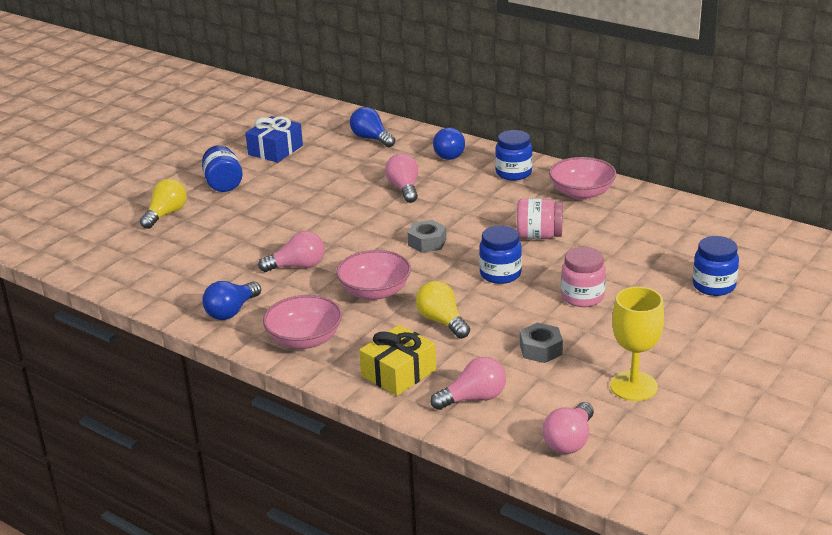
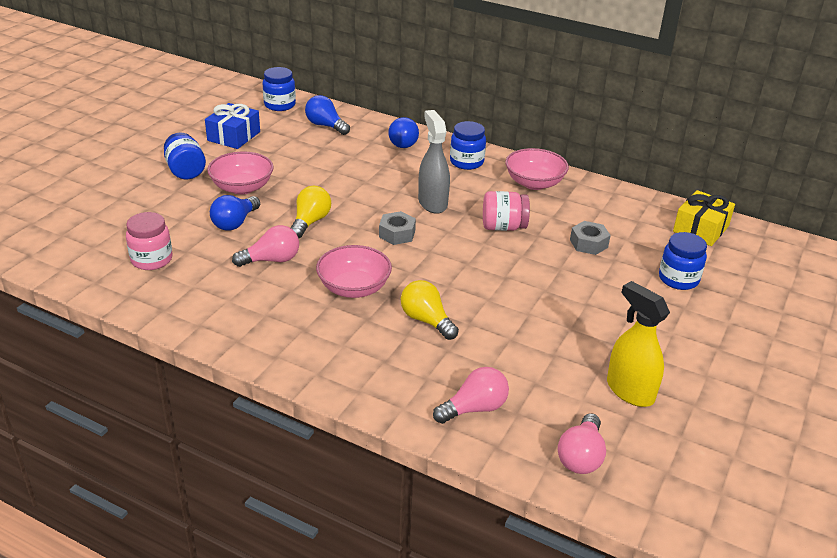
camera: 10 degrees left, 5 degrees up
(166, 214) = (130, 203): yellow light bulb -> yellow light bulb (310, 222)
(231, 311) = (209, 311): blue light bulb -> blue light bulb (235, 223)
(305, 340) = (290, 343): pink bowl -> pink bowl (242, 187)
(398, 373) = (392, 380): yellow gift -> yellow gift (700, 229)
(404, 189) = (365, 177): pink light bulb -> none
(469, 213) = (432, 203): none -> grey spray bottle
(500, 274) = (474, 268): blue jar -> blue jar (280, 105)
(540, 349) = (530, 351): grey nut -> grey nut (588, 243)
(582, 297) = (558, 292): pink jar -> pink jar (151, 260)
(633, 386) = (629, 391): yellow goblet -> yellow spray bottle

